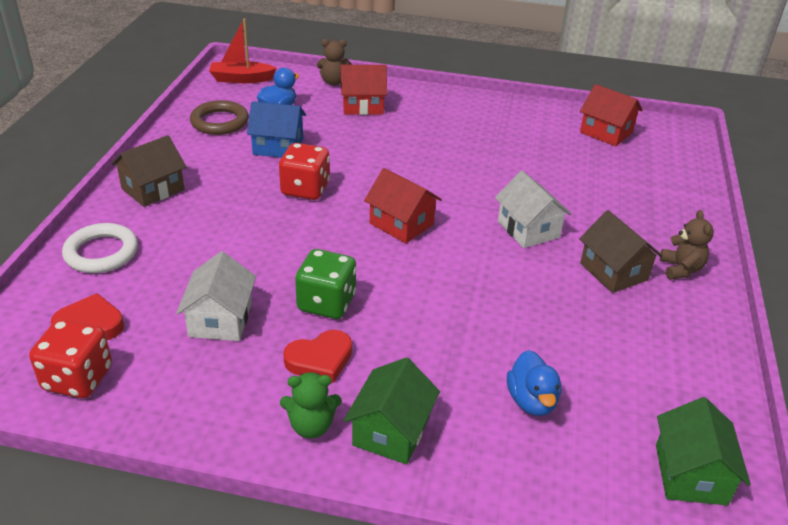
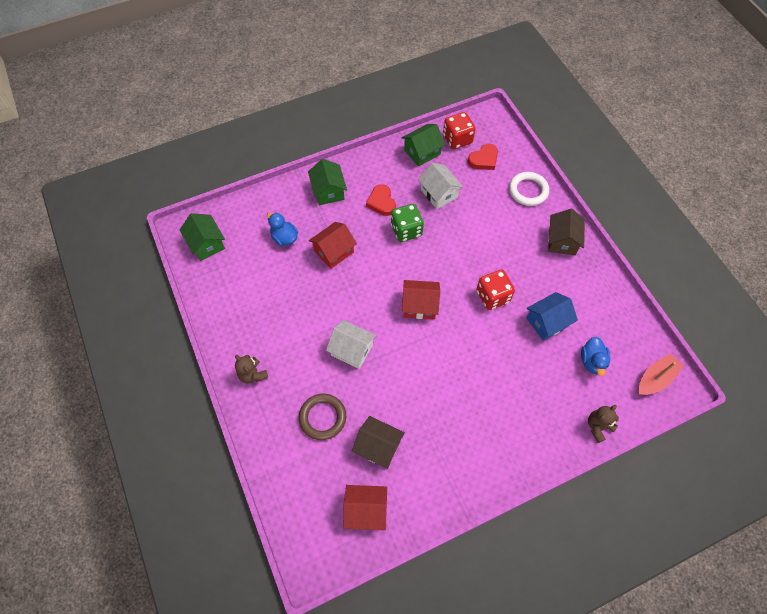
camera: 145 degrees right, 25 degrees up
(160, 395) = (422, 152): none -> green house
(219, 122) = (605, 320): brown ring -> brown ring (322, 417)
(311, 426) = (358, 175): green teddy bear -> none
(320, 360) = (381, 202): red heart -> red heart turned 45 degrees counterclockwise
(363, 105) = (549, 409): red house -> red house (334, 251)
(613, 271) = (288, 346): brown house -> brown house (378, 447)

